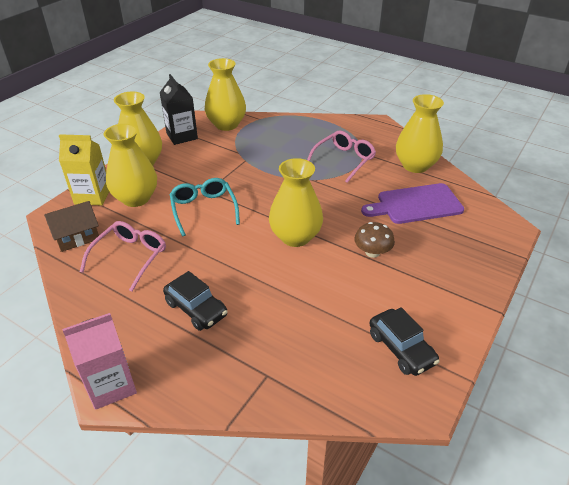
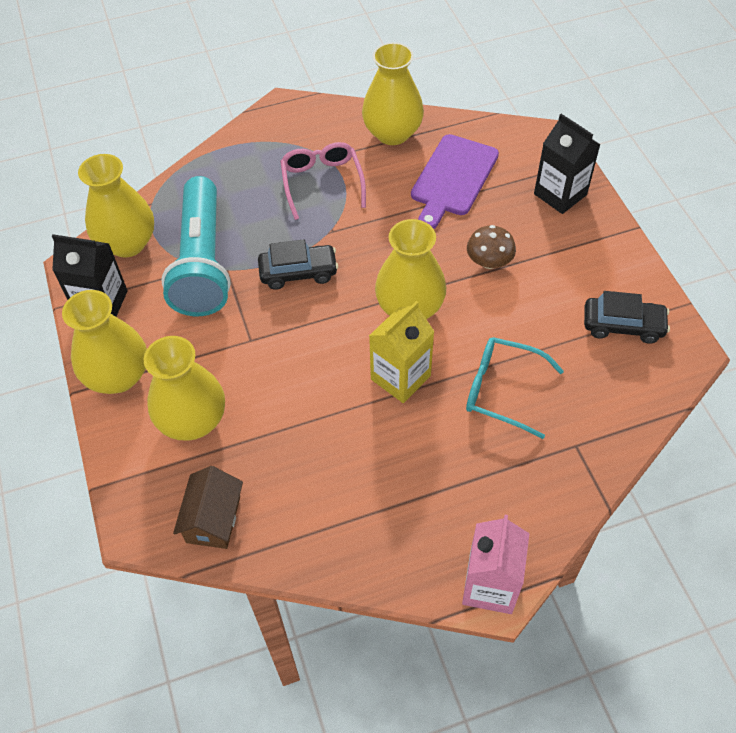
camera: 50 degrees left, 15 degrees up
(92, 196) = (139, 466): yellow carton -> yellow carton (400, 377)
(130, 257) = (304, 480): pink glasses -> none
(196, 309) = (443, 457): black car -> black car (298, 272)
(203, 210) = (284, 363): turquoise glasses -> turquoise glasses (502, 390)
(241, 151) = (202, 262): none -> turquoise flashlight
(472, 257) = (560, 194): none -> black carton

